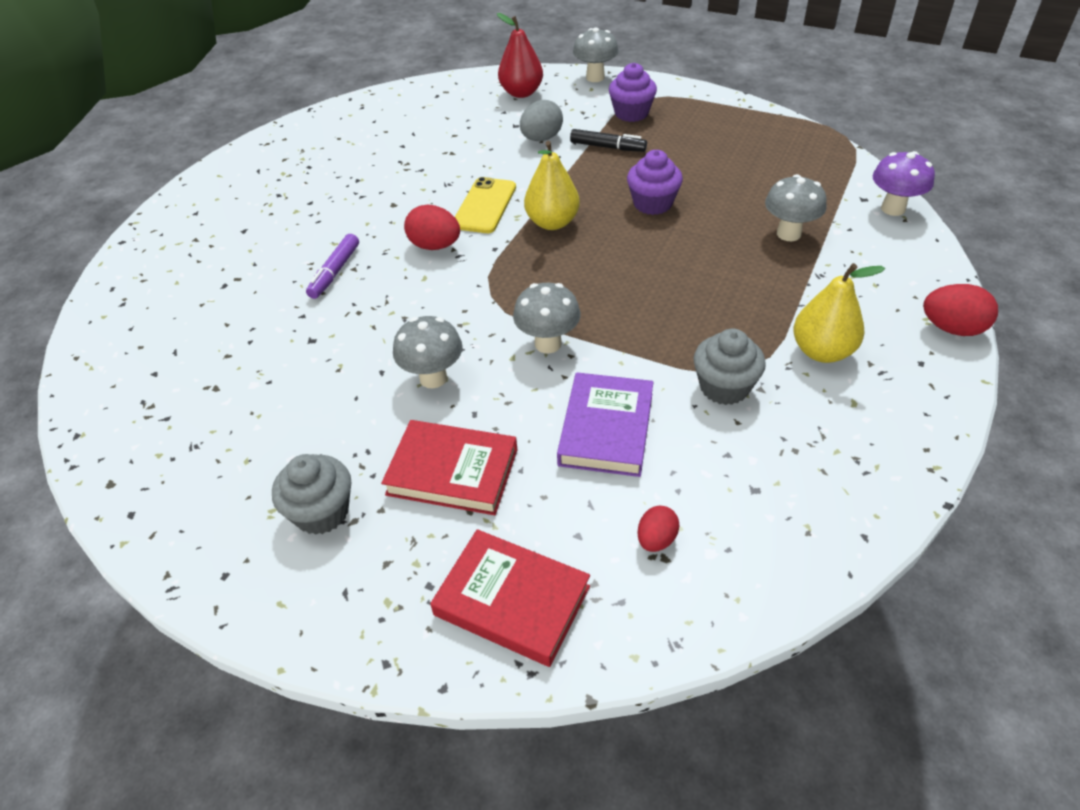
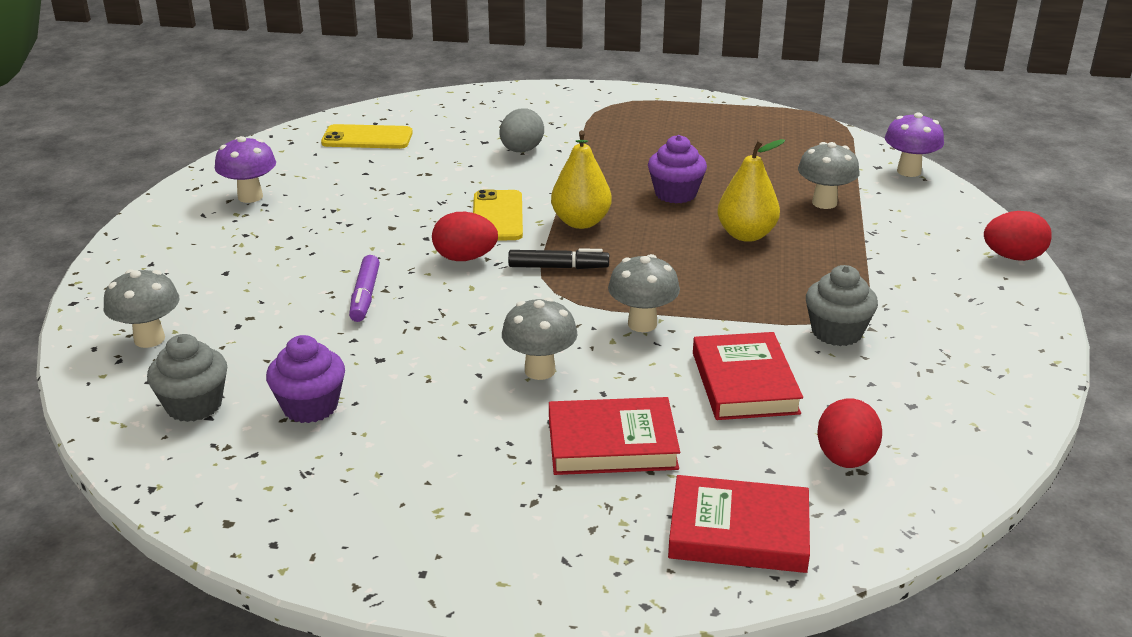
camera: 20 degrees left, 15 degrees down
(302, 158) = (250, 197): none -> purple mushroom
(322, 512) = (494, 501): grey cupcake -> grey cupcake (194, 405)
(422, 110) = (367, 138): none -> yellow phone
(521, 93) = (472, 112): red pear -> none
(595, 77) = (545, 91): grey mushroom -> grey mushroom (149, 339)
(606, 429) = (744, 383): purple book -> red book
(607, 147) = (598, 151): black marker -> black marker (558, 267)
(631, 113) = (604, 119): purple cupcake -> purple cupcake (310, 406)
(656, 539) = (845, 459): red egg -> red egg, size x1.60
(822, 351) = (909, 291): yellow pear -> yellow pear (746, 235)

